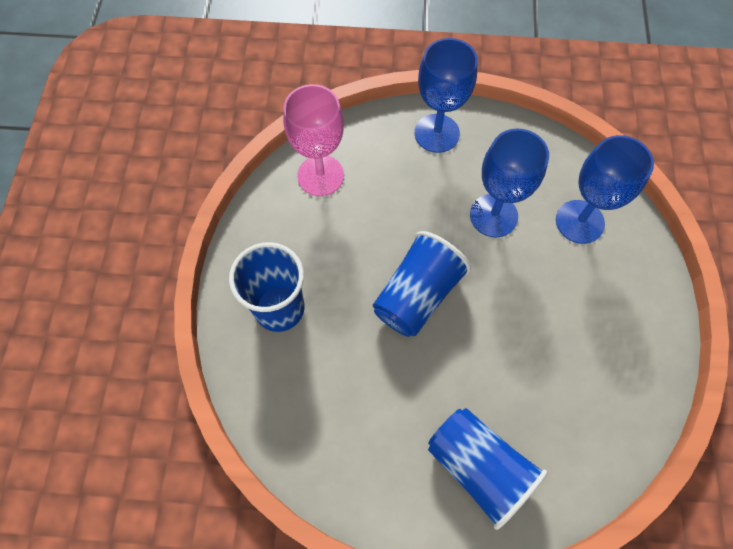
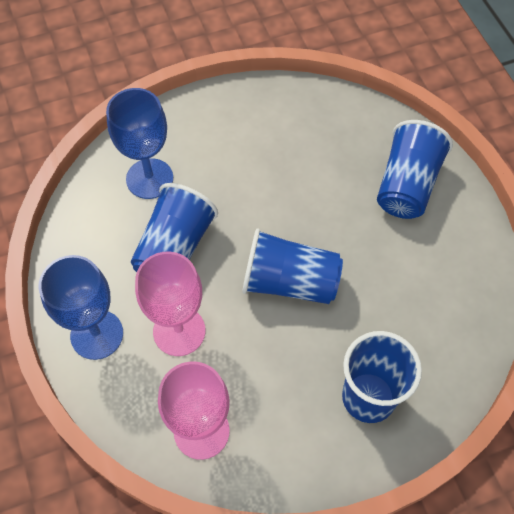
camera: 115 degrees left, 5 degrees down
(411, 190) = (179, 331): none -> pink goblet
(493, 215) = (175, 248): blue goblet -> blue cup

